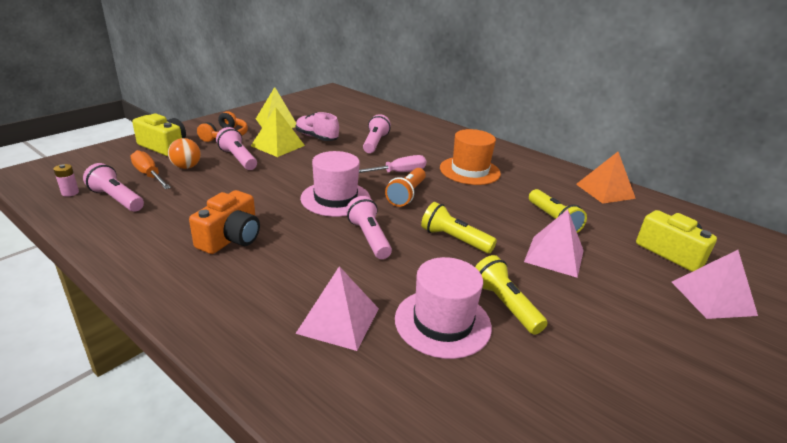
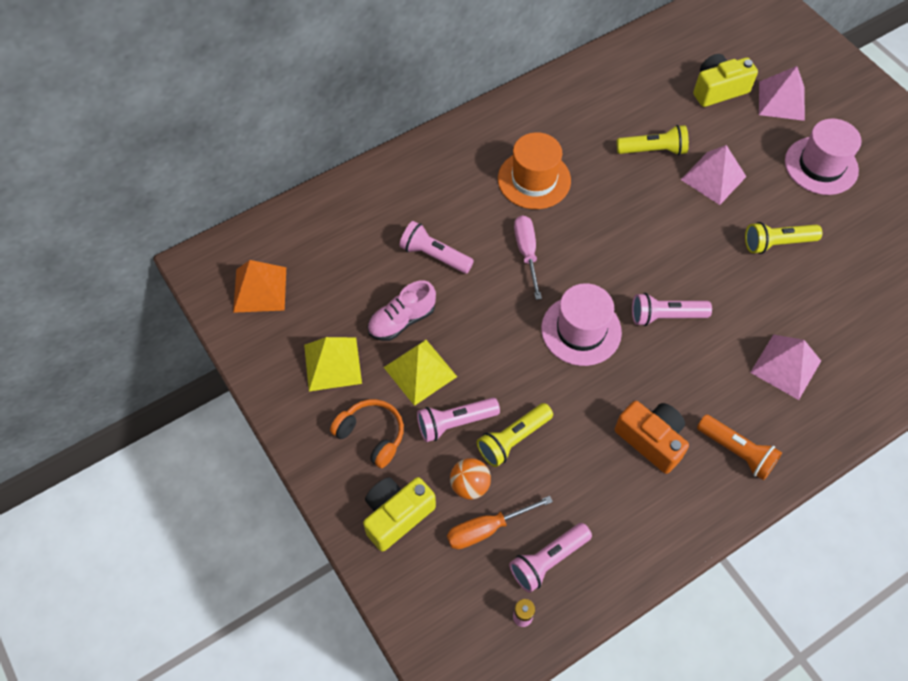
camera: 70 degrees left, 30 degrees up
(406, 195) = (583, 260): orange flashlight -> orange flashlight (737, 452)
(442, 322) = (794, 294): pink hat -> pink hat (821, 166)
(454, 239) = (677, 245): yellow flashlight -> yellow flashlight (513, 439)
(605, 191) = (602, 77): orange pyramid -> orange pyramid (260, 289)

